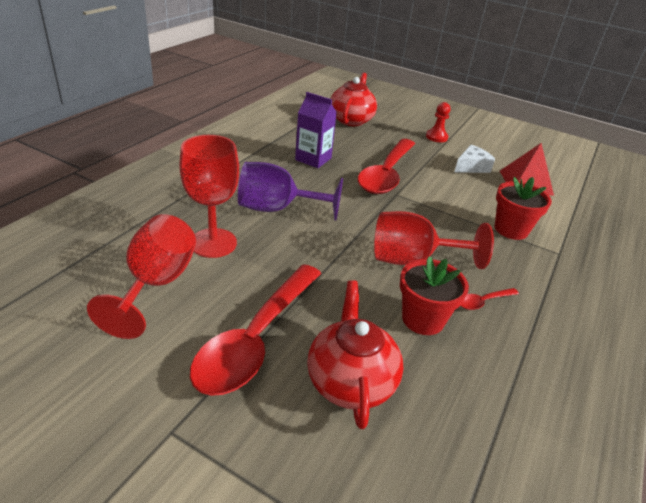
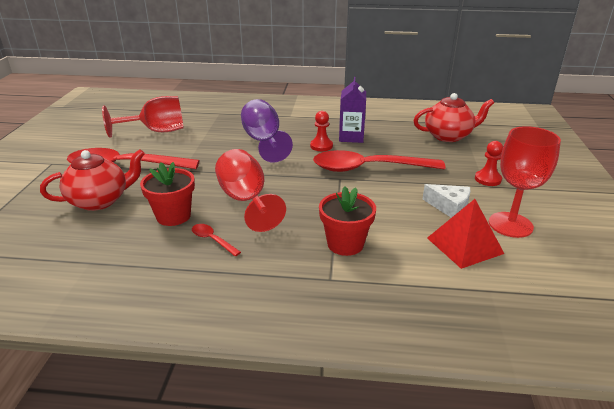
camera: 70 degrees right, 5 degrees down
(213, 243) = (206, 134): red goblet -> red goblet (510, 225)
(320, 180) = (321, 146): none -> red pawn

